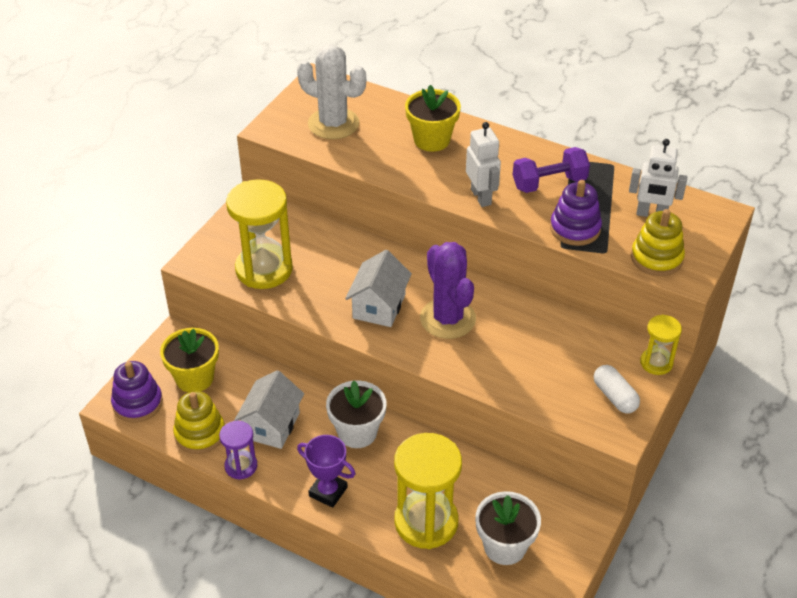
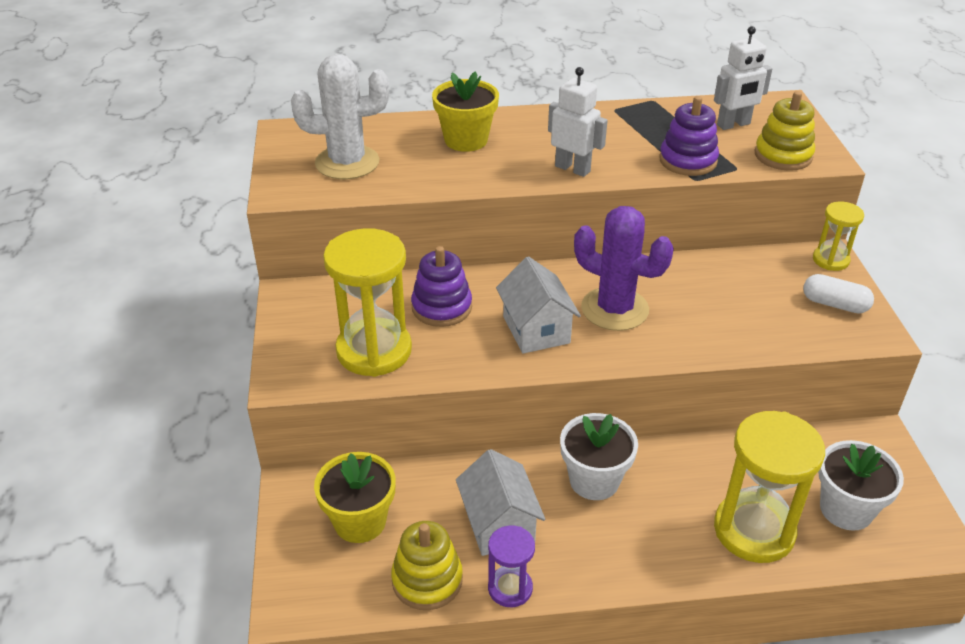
camera: 35 degrees left, 5 degrees down
(137, 403) = (316, 588): purple stacking toy -> purple stacking toy (441, 307)
(328, 492) = (629, 559): purple trophy -> none
(549, 183) = (618, 134): purple dumbbell -> none

